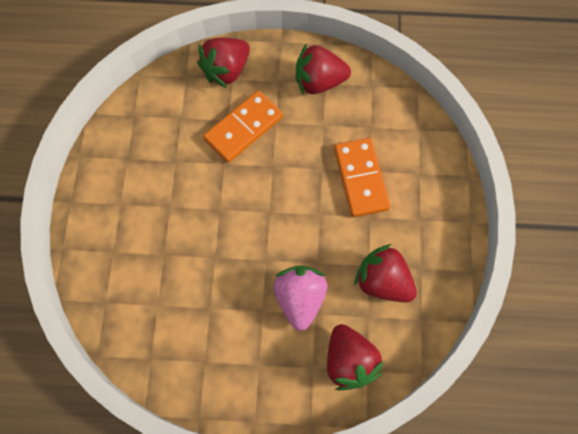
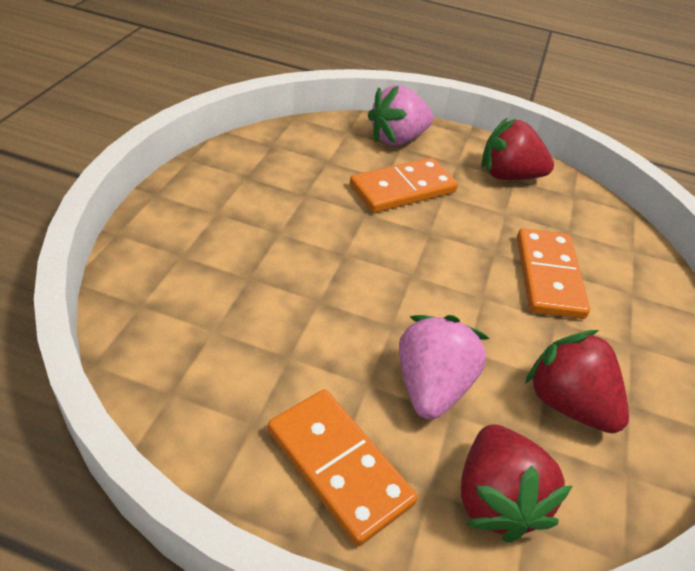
camera: 10 degrees right, 25 degrees down
(226, 70) = (397, 139): red strawberry -> pink strawberry
(260, 372) = (338, 466): none -> orange domino

